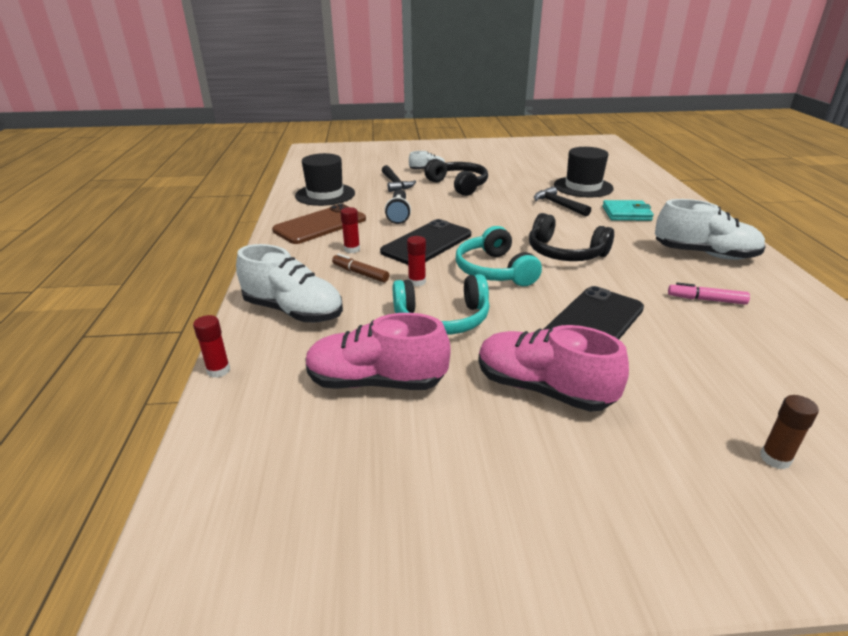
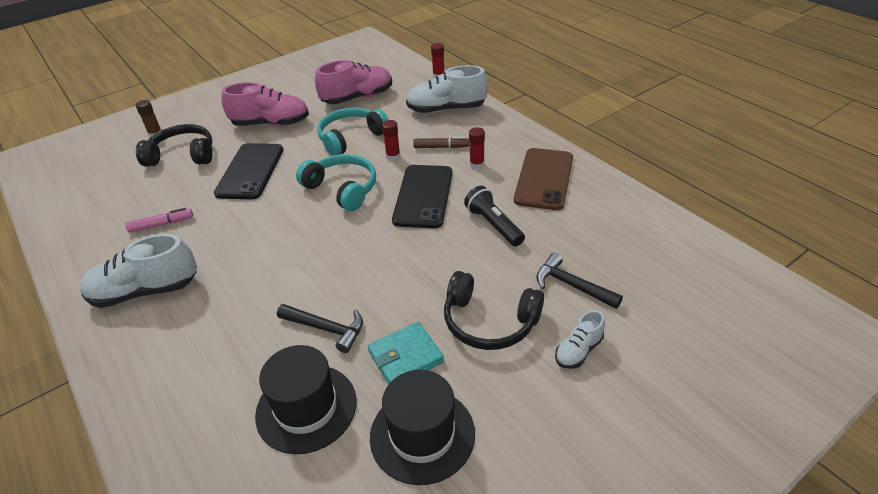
camera: 150 degrees right, 10 degrees up
(325, 194) = (614, 224): black hat -> black hat (422, 434)
(565, 253) = (290, 235): black headphones -> black headphones (182, 155)
(626, 213) = (231, 346): turquoise wallet -> turquoise wallet (405, 357)

